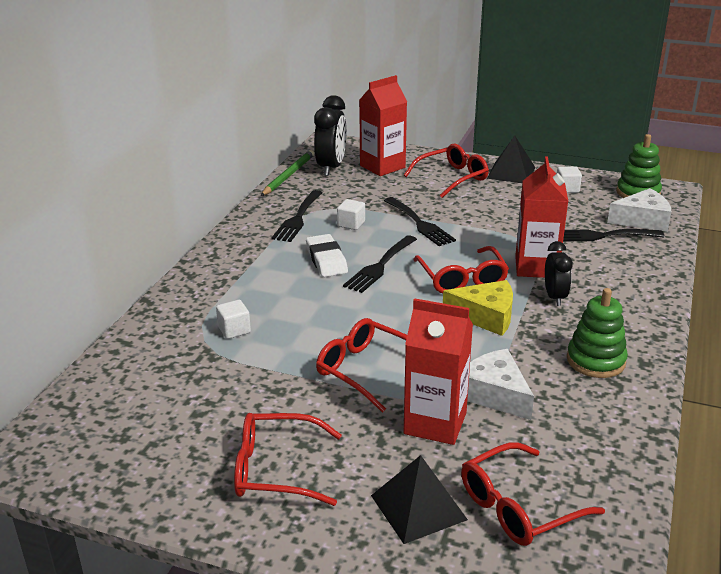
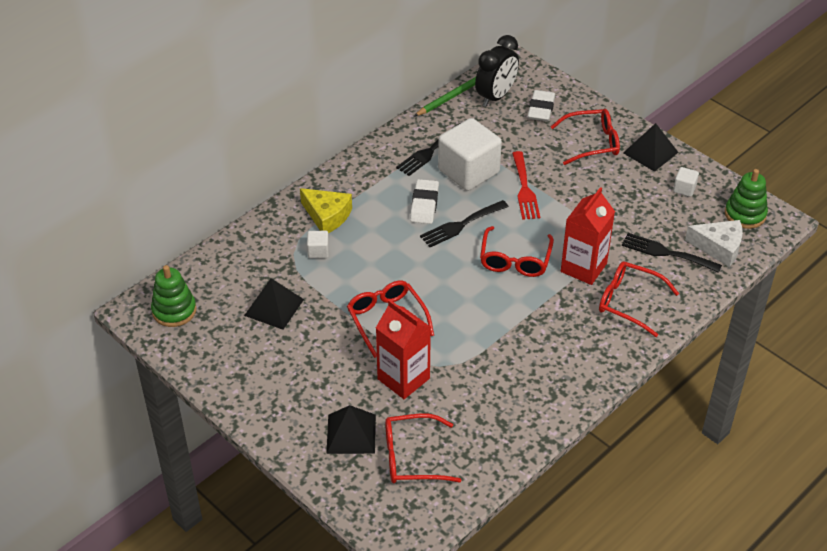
camera: 25 degrees right, 15 degrees up
(214, 399) = (274, 307): none -> black pyramid
(275, 469) = (282, 374): red glasses -> red glasses (628, 302)
(351, 224) = (468, 171): white cube -> white cube, size x2.38
(382, 166) = (541, 109): red carton -> white eraser
(420, 224) = (524, 189): black fork -> red fork
(486, 316) = (506, 302): yellow cheese -> yellow cheese (327, 216)
(494, 394) = (460, 371): white cheese -> none
(555, 297) = (573, 302): black clock -> none
(595, 361) = (554, 370): green stacking toy -> green stacking toy (174, 310)

